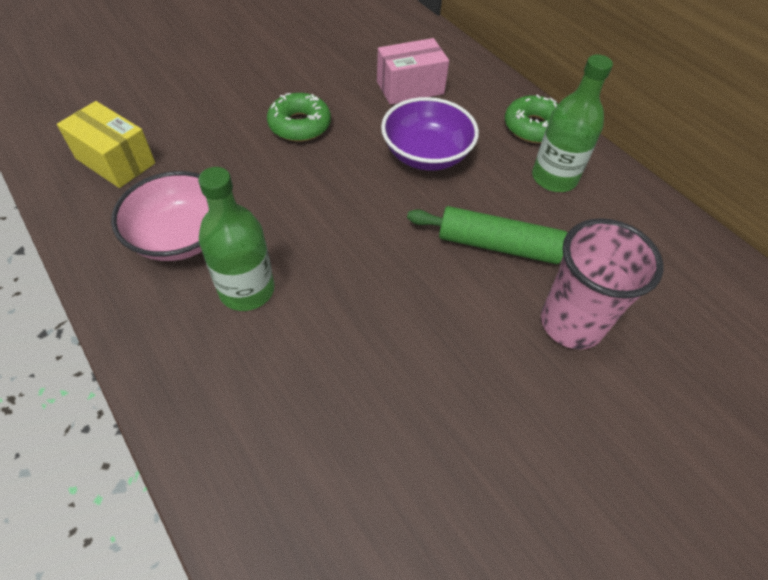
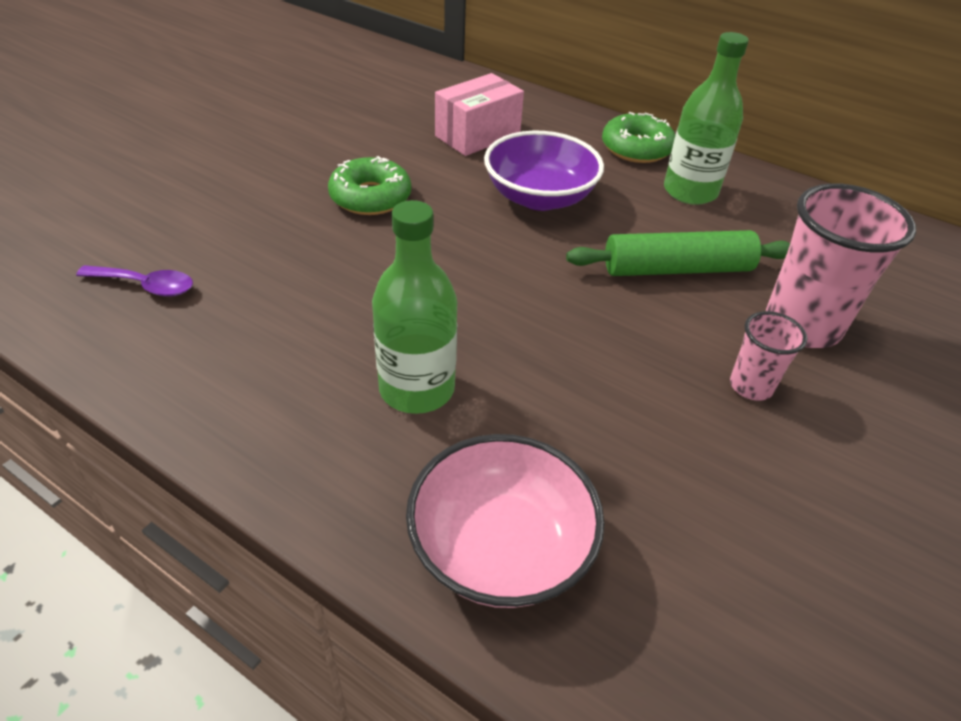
camera: 20 degrees left, 10 degrees down
(115, 161) = (145, 286): yellow box -> purple spoon
(181, 236) = (291, 351): pink bowl -> pink bowl (501, 548)
(493, 362) = (751, 386): none -> pink cup

